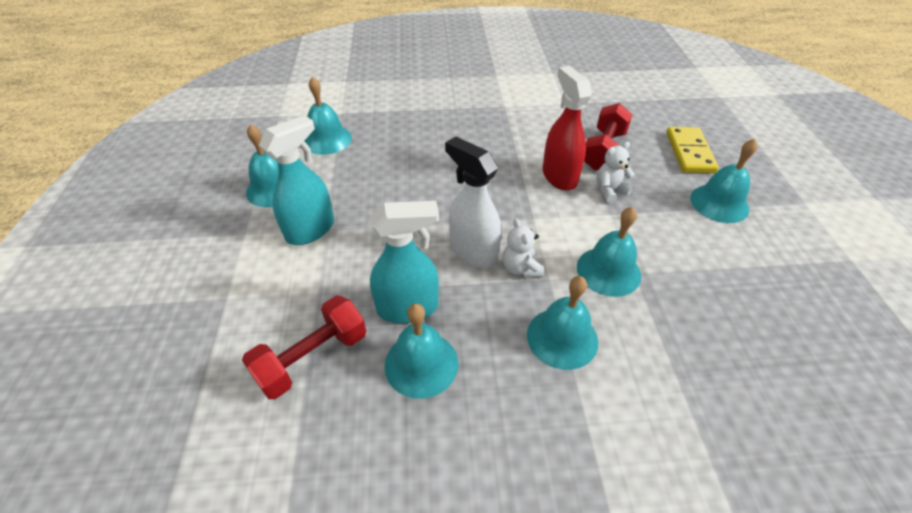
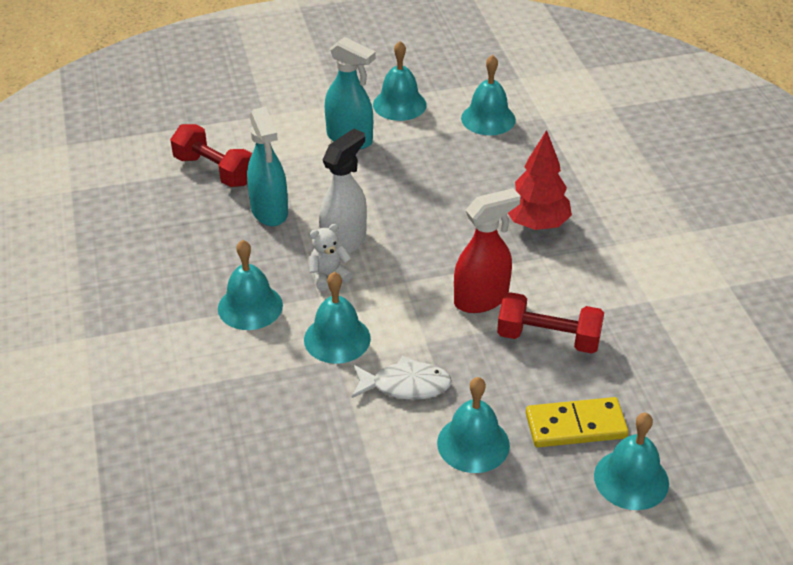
camera: 80 degrees right, 5 degrees down
(421, 364) = (215, 227): turquoise bell -> turquoise bell (631, 479)
(473, 136) = (536, 223): none -> red tree
(610, 190) = (468, 343): white teddy bear -> none
(663, 232) = (405, 385): none -> white fish

